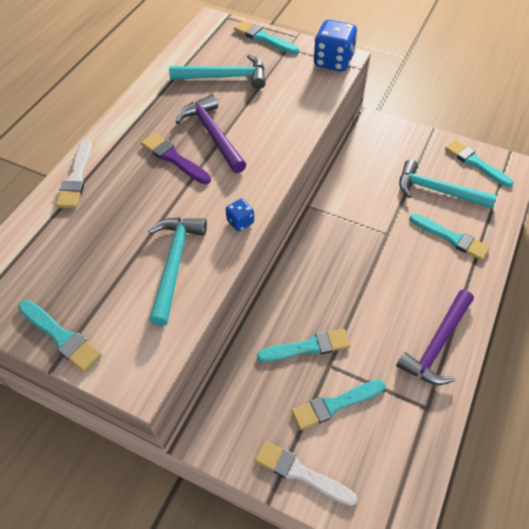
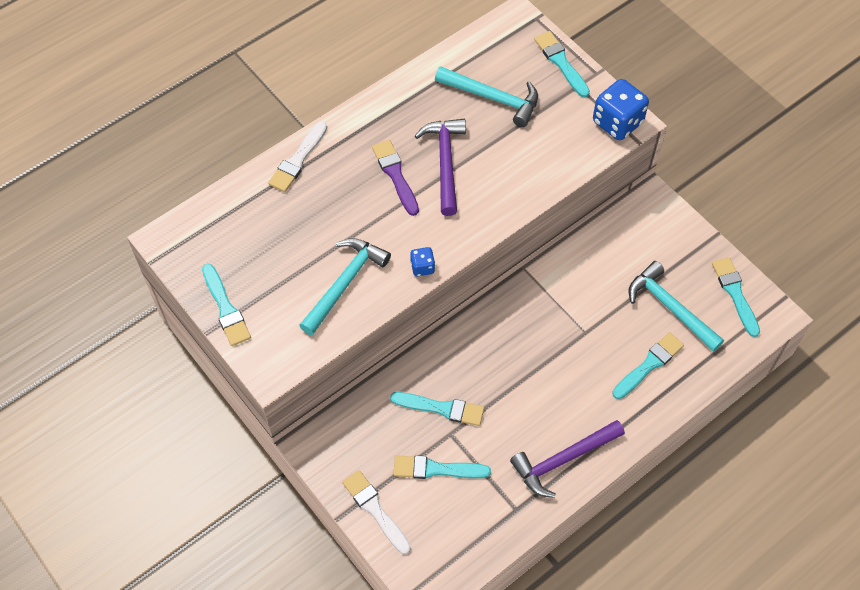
camera: 25 degrees right, 5 degrees up
(451, 238) = (649, 364): turquoise brush -> turquoise brush turned 105 degrees counterclockwise

